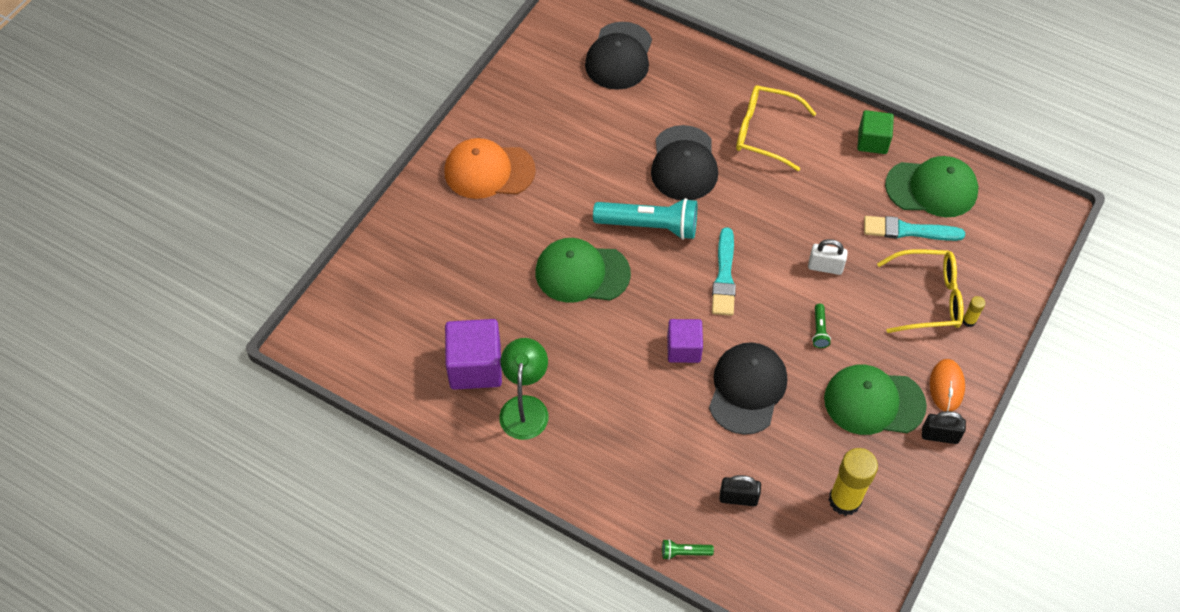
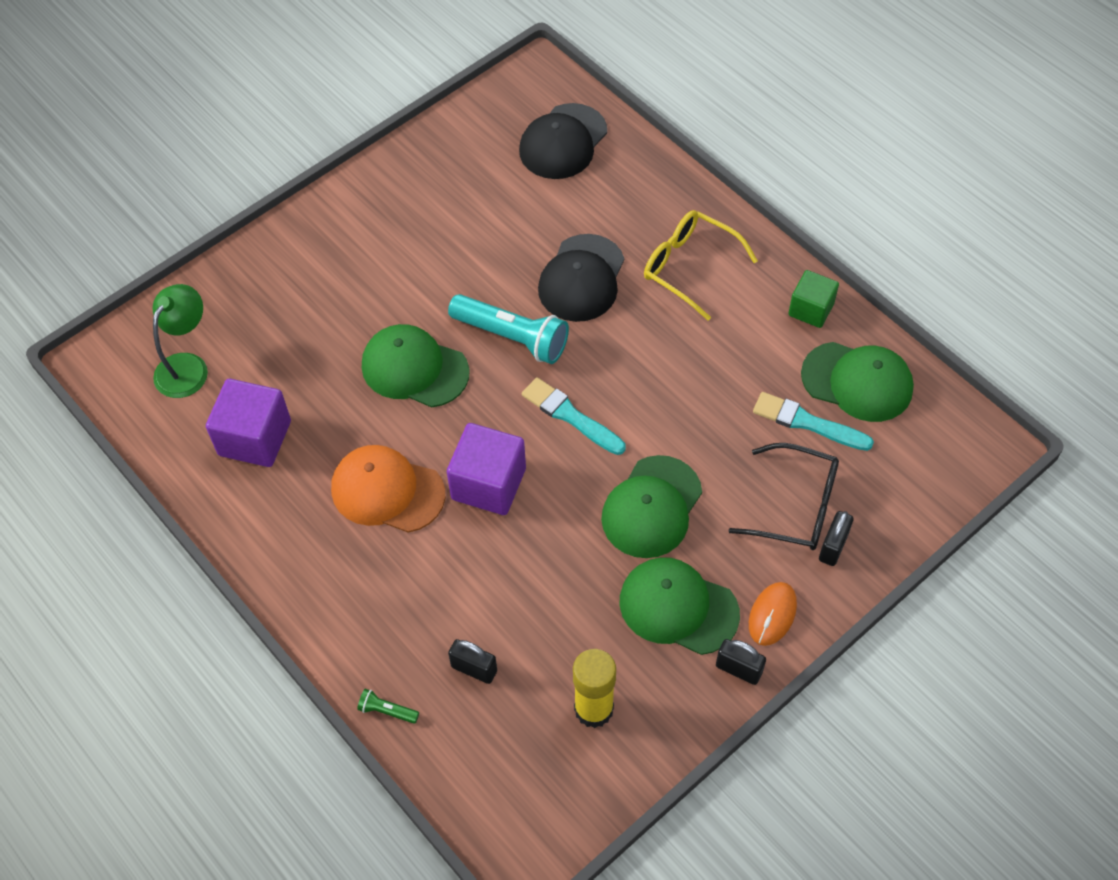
camera: 20 degrees right, 0 degrees up
(489, 171) = (365, 231): orange cap -> orange cap (387, 491)
(525, 407) = (287, 498): green lamp -> green lamp (187, 366)
(683, 349) = (488, 484): purple cube -> purple cube, size x1.56
(724, 276) = (570, 416): turquoise brush -> turquoise brush turned 105 degrees clockwise
(747, 389) = (539, 549): black cap -> none
(819, 330) = (651, 507): green flashlight -> green cap
(825, 267) = (691, 437): white padlock -> none
(928, 298) = (796, 507): yellow glasses -> black glasses
(969, 321) = (833, 547): yellow glue stick -> black padlock

